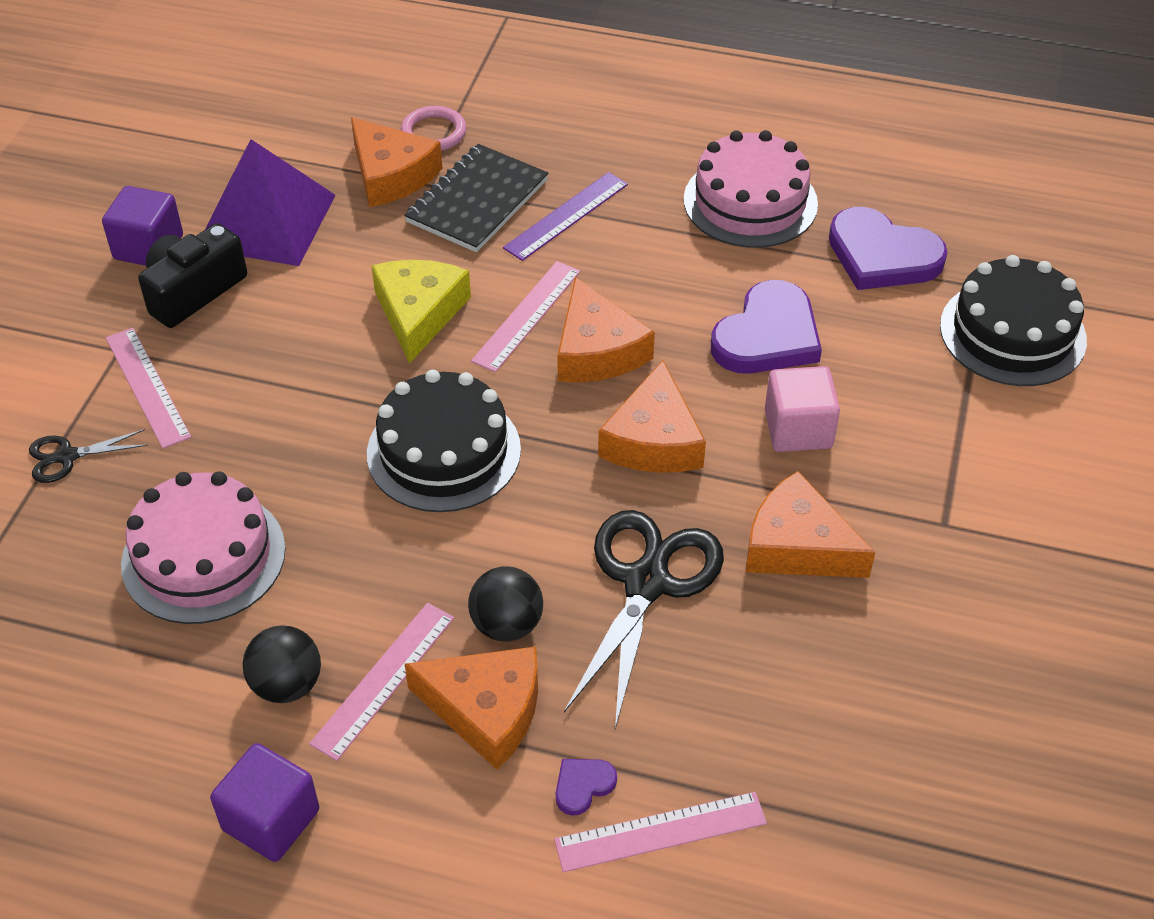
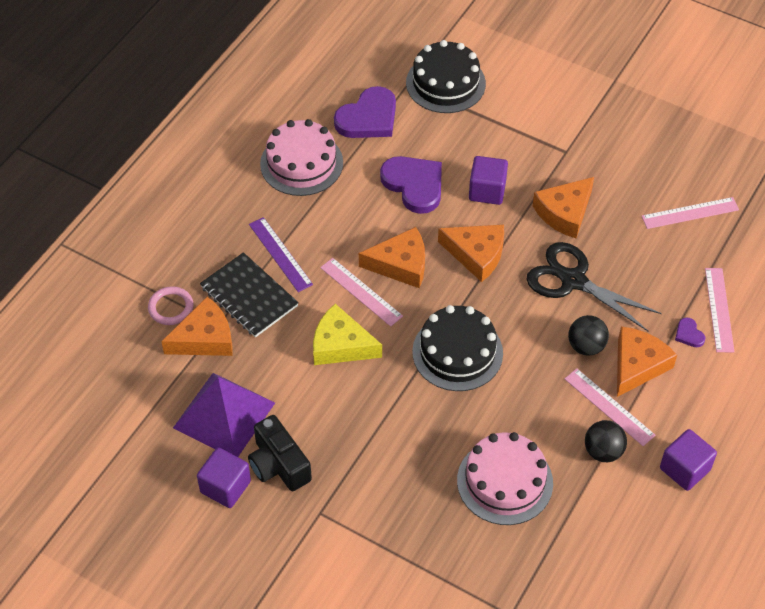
camera: 75 degrees left, 5 degrees up
(67, 457) = (406, 548): black scissors -> none
(147, 386) = (358, 498): pink ruler -> pink ruler (690, 213)
(798, 429) = (487, 191): pink cube -> purple cube

